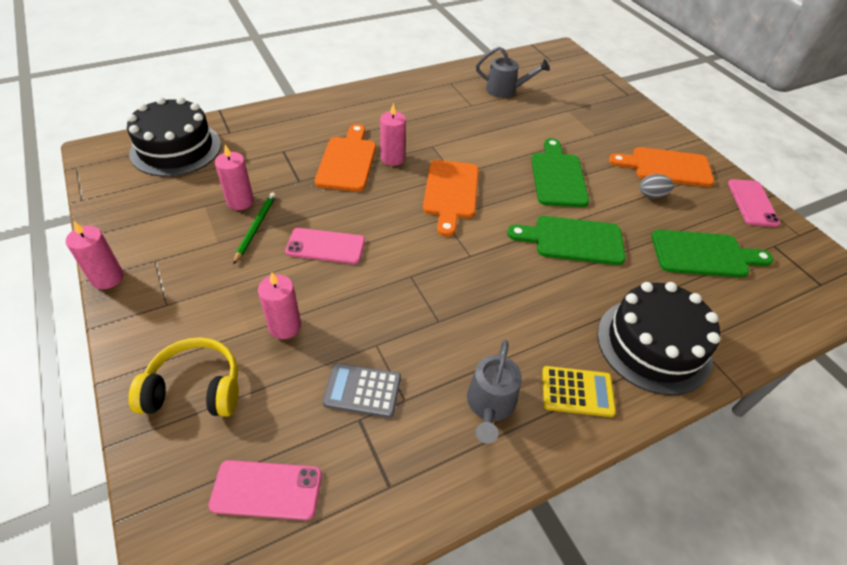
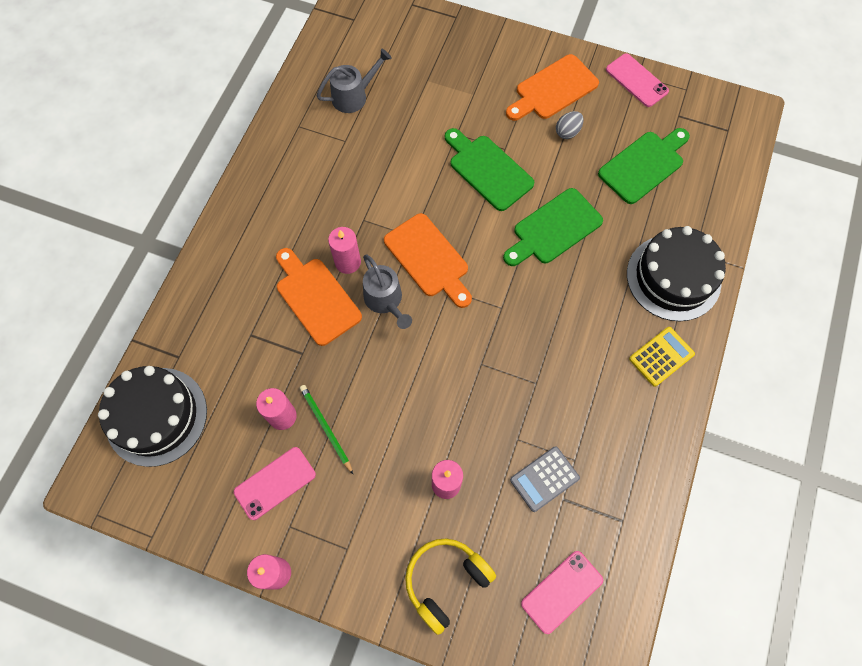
camera: 40 degrees left, 20 degrees up
(325, 246) = (396, 395): pink phone -> pink phone (275, 483)
(490, 406) = (624, 415): grey watering can -> grey watering can (386, 301)

